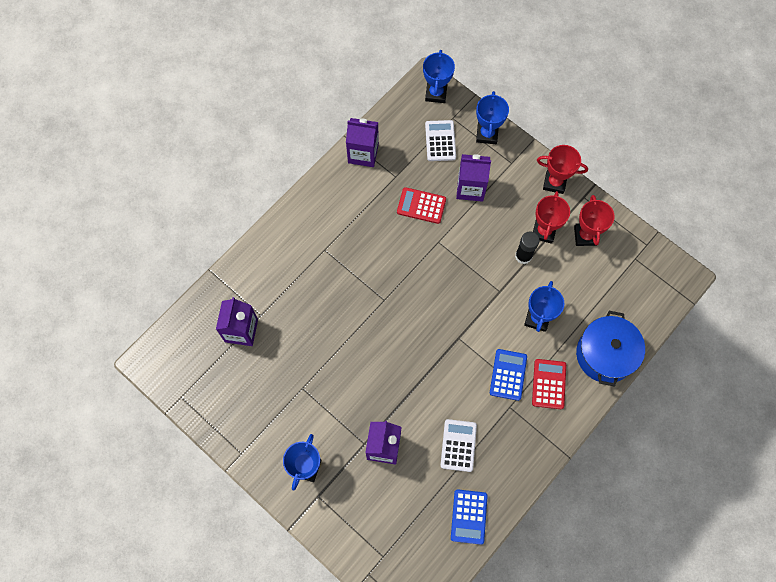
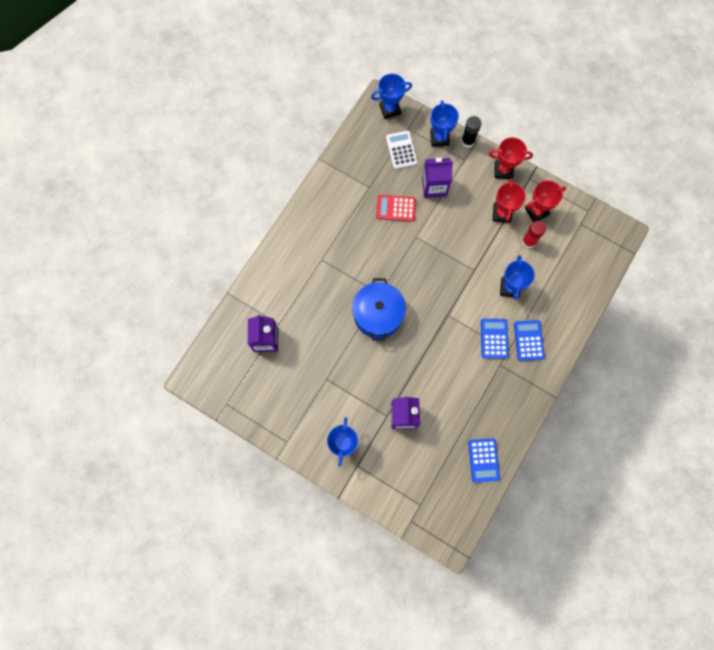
camera: 10 degrees left, 5 degrees up
(363, 153) = (338, 171): purple carton -> none
(436, 93) = (390, 109): blue trophy -> blue trophy turned 75 degrees clockwise
(458, 445) = (464, 404): white calculator -> none
(523, 256) = (488, 237): black glue stick -> black glue stick (468, 141)
(548, 384) = (528, 340): red calculator -> blue calculator
(570, 269) = (528, 241): none -> red glue stick
(585, 236) = (536, 211): red trophy -> red trophy turned 75 degrees clockwise
(605, 354) = (570, 308): blue pot -> blue pot (378, 314)

